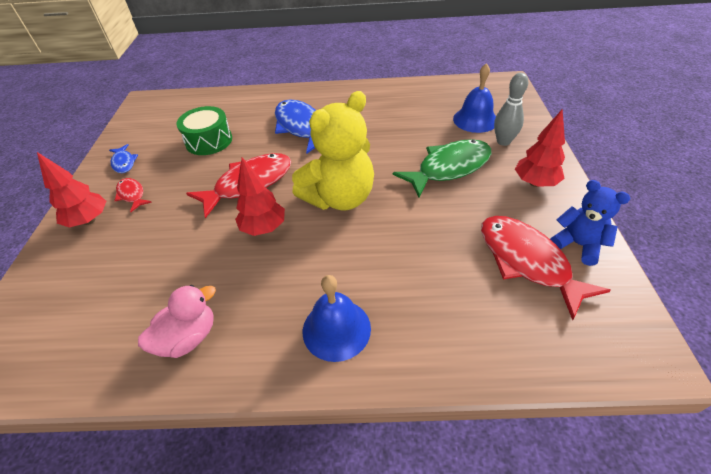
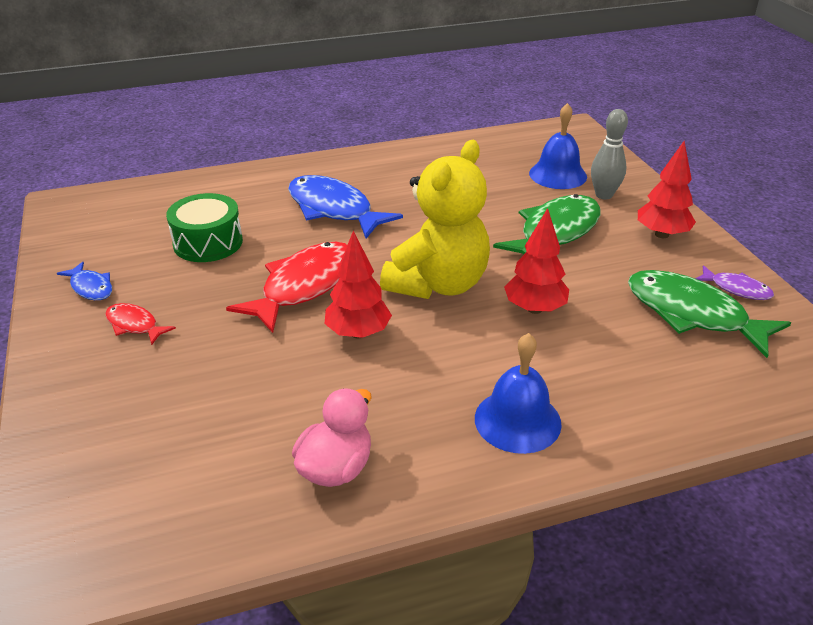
camera: 20 degrees left, 10 degrees down
(89, 220) = (89, 367): red tree -> red tree (534, 309)
(526, 261) = (692, 314): red fish -> green fish
(577, 245) = (736, 289): blue teddy bear -> purple fish

